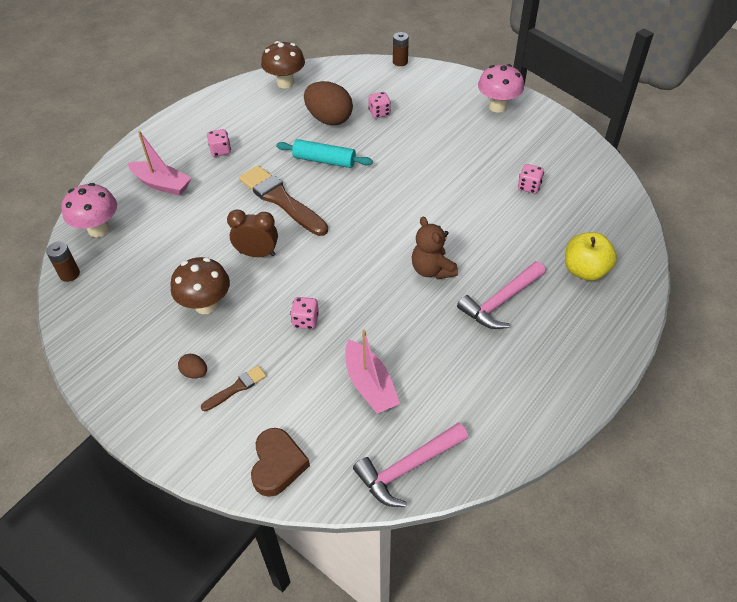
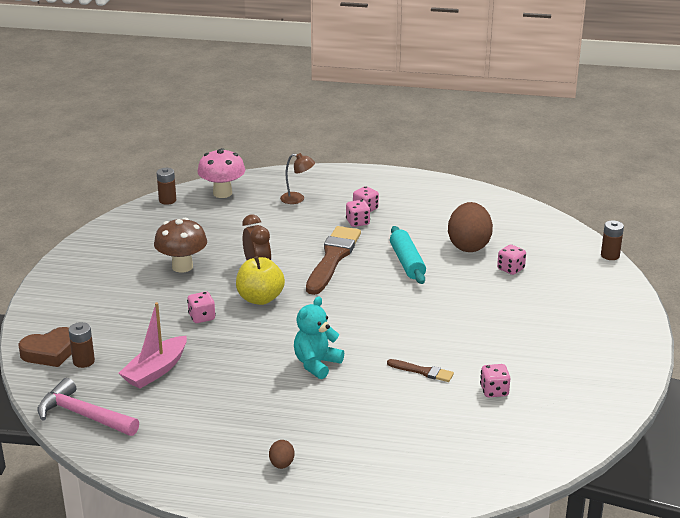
camera: 60 degrees right, 20 degrees down
(162, 184) = (297, 199): pink boat -> brown lamp
(195, 373) = (112, 286): brown egg -> brown egg (281, 464)
(236, 388) = (110, 309): brown brush -> brown brush (423, 371)
(237, 163) = (357, 222): none -> pink dice
(285, 83) = (495, 206): brown mushroom -> none
(315, 439) = (83, 361): none -> brown battery
(432, 270) = (316, 364): brown teddy bear -> turquoise teddy bear
(497, 107) = (608, 336): pink mushroom -> none
(500, 301) = (309, 415): pink hammer -> none
(584, 270) = (398, 459): yellow apple -> yellow apple (260, 299)

